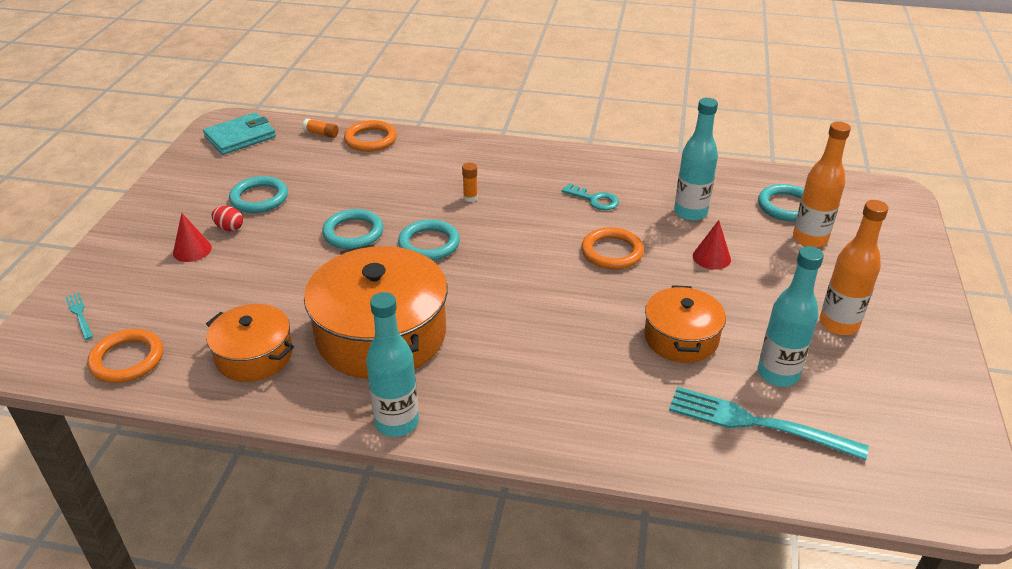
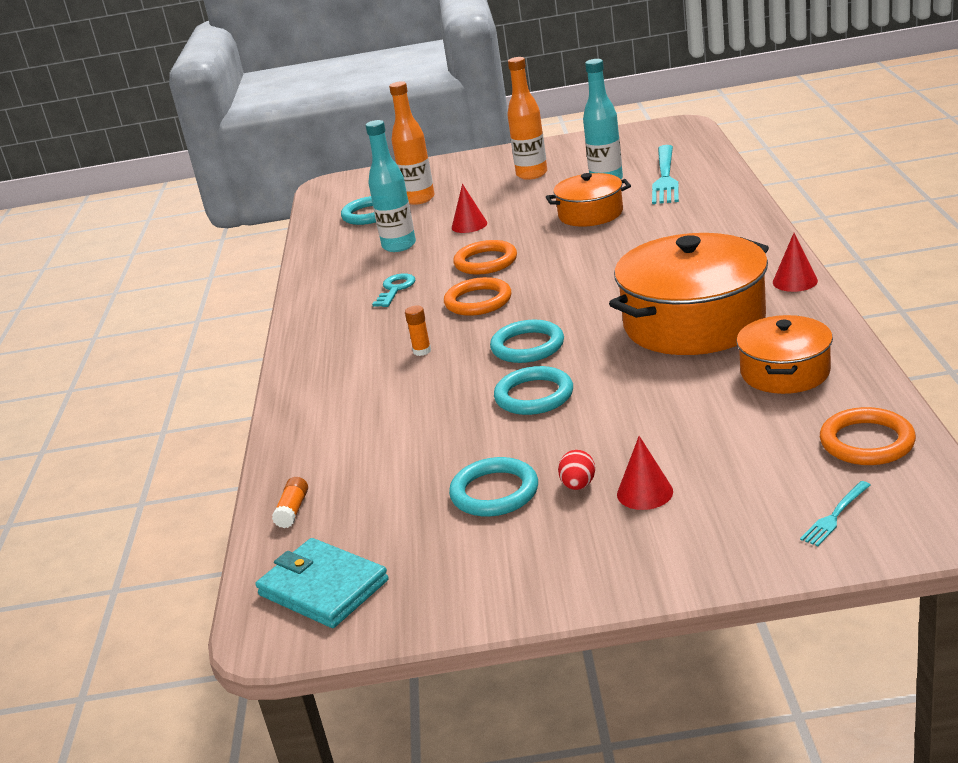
camera: 100 degrees left, 10 degrees down
(370, 139) = (300, 462): orange ring -> orange ring (478, 301)
(397, 422) = (795, 281): turquoise bottle -> red cone

